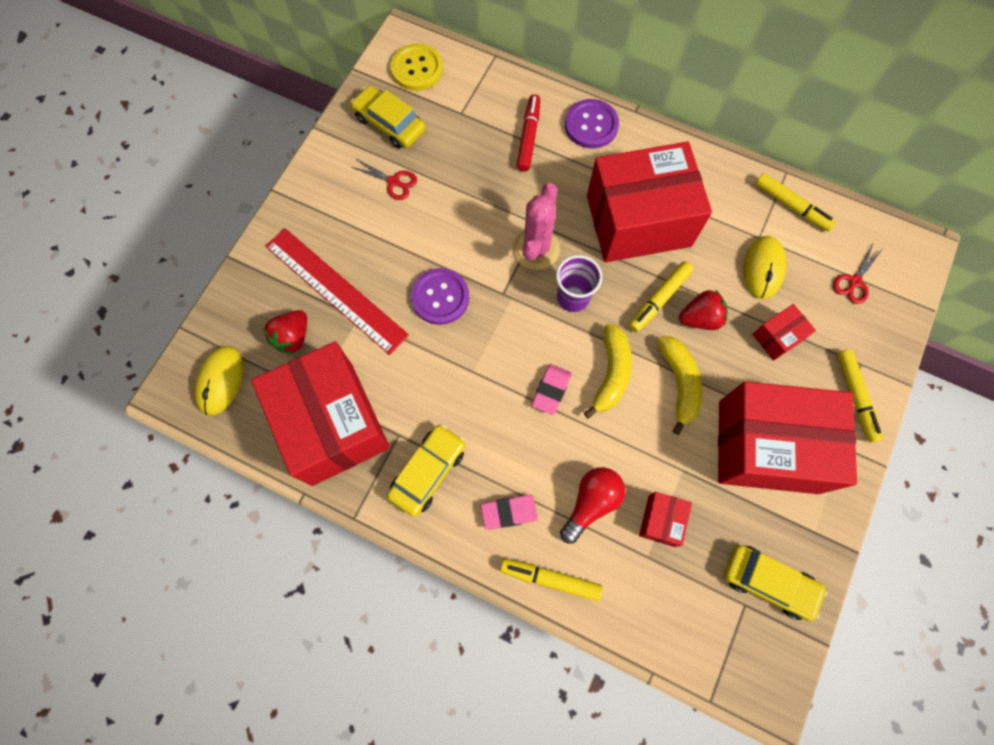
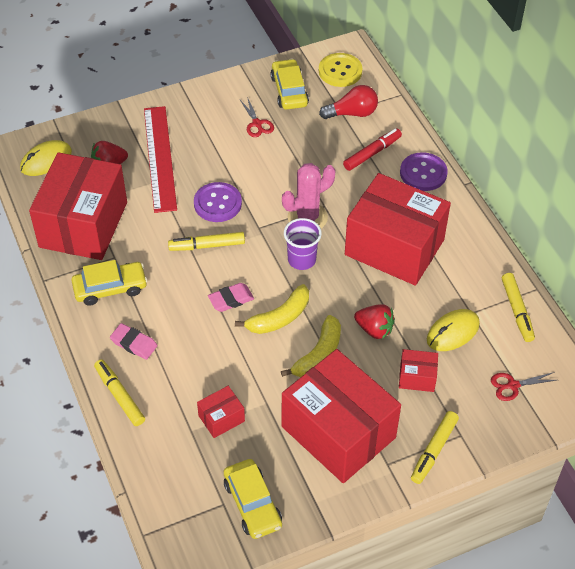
camera: 40 degrees right, 20 degrees down
(591, 503) = (188, 376): red light bulb -> red light bulb (352, 113)
(659, 299) = (358, 300): yellow marker -> yellow marker (207, 246)

